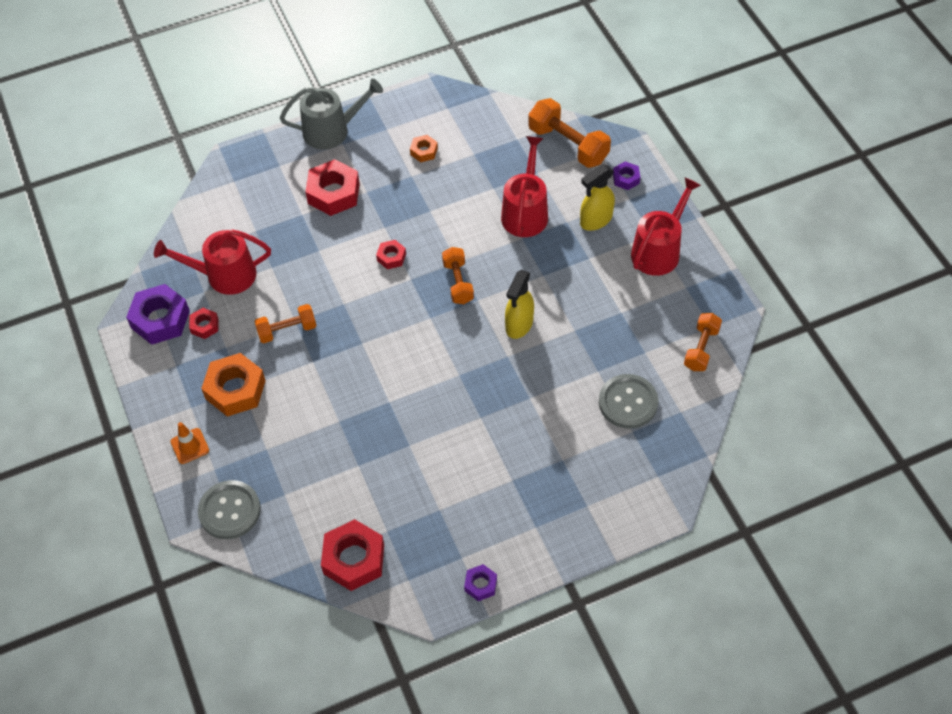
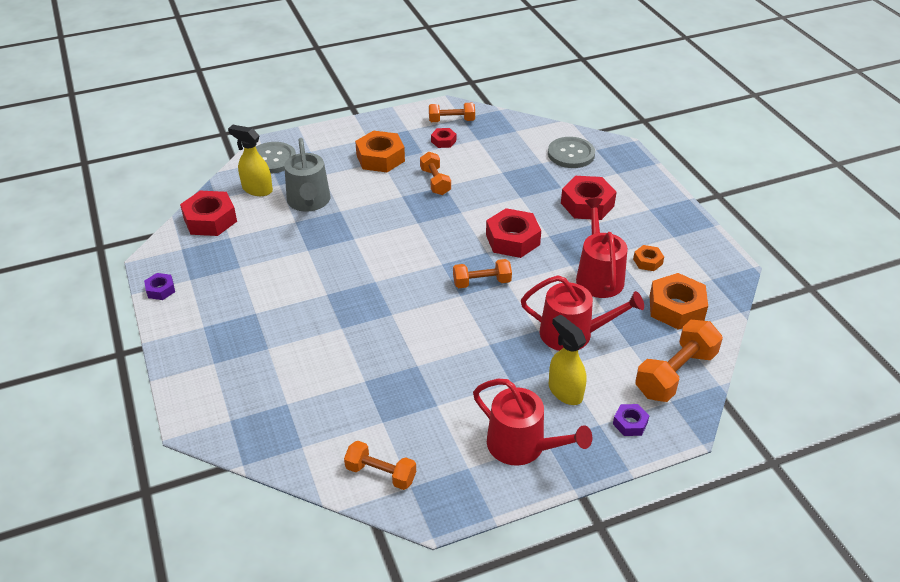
camera: 90 degrees right, 15 degrees down
(160, 319) = (451, 121): purple nut -> orange dumbbell
(190, 446) = (333, 139): orange traffic cone -> none
(224, 275) = (494, 148): red watering can -> red watering can (598, 276)
(331, 130) = (664, 202): grey watering can -> grey watering can (309, 202)
(391, 257) = (512, 240): red nut -> red nut, size x1.94
(487, 136) = (676, 308): none -> orange nut
(519, 325) = (428, 323): yellow spray bottle -> yellow spray bottle (257, 189)
(628, 402) = (322, 402): grey button -> grey button (571, 154)

